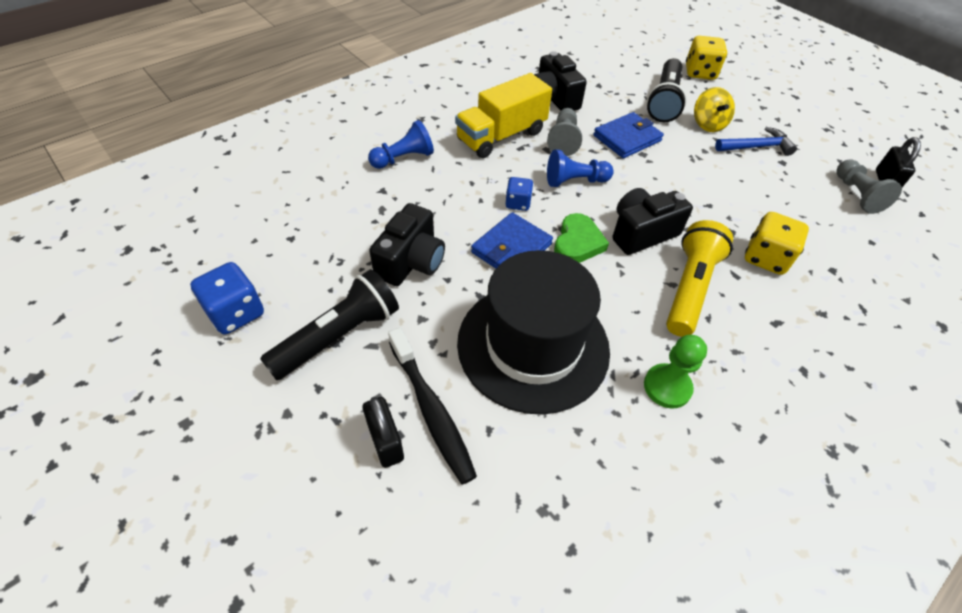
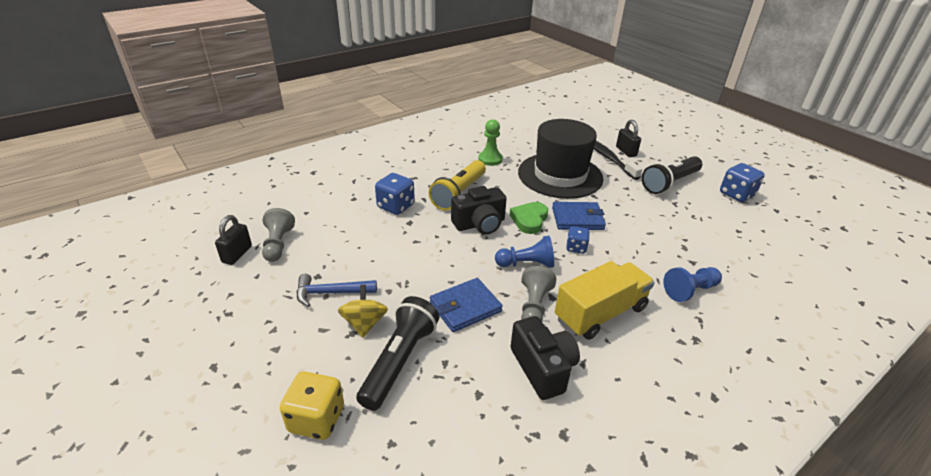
camera: 175 degrees left, 15 degrees down
(411, 261) = (645, 214): black camera -> none
(511, 248) = (577, 218): blue wallet -> blue wallet turned 45 degrees clockwise
(766, 258) = (396, 206): yellow dice -> blue dice

